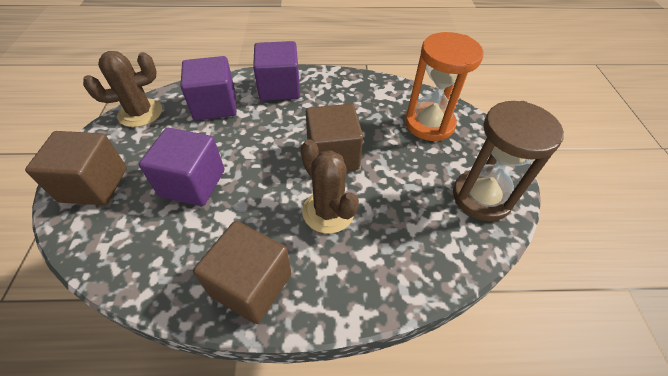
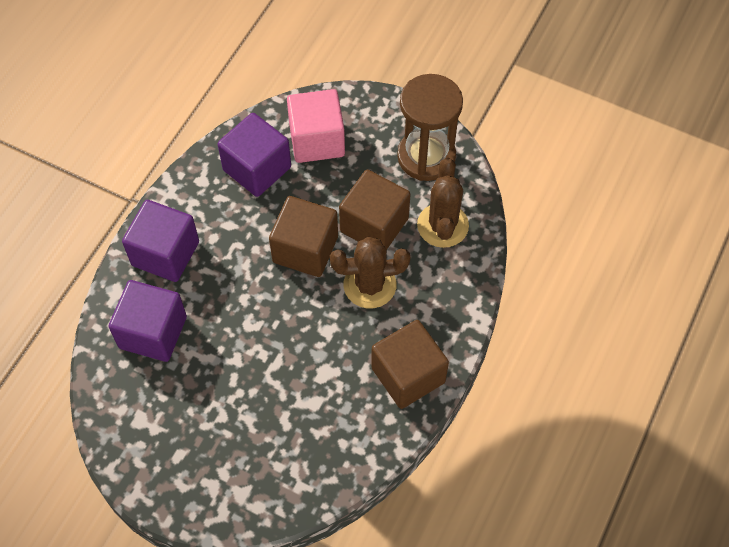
camera: 60 degrees left, 10 degrees up
(94, 184) = (210, 484): brown cube -> brown cube (374, 225)
(140, 113) = (115, 416): brown cactus -> brown cactus (442, 225)
(192, 183) = (265, 389): purple cube -> purple cube (257, 168)
(429, 124) = (317, 140): orange hourglass -> pink cube

